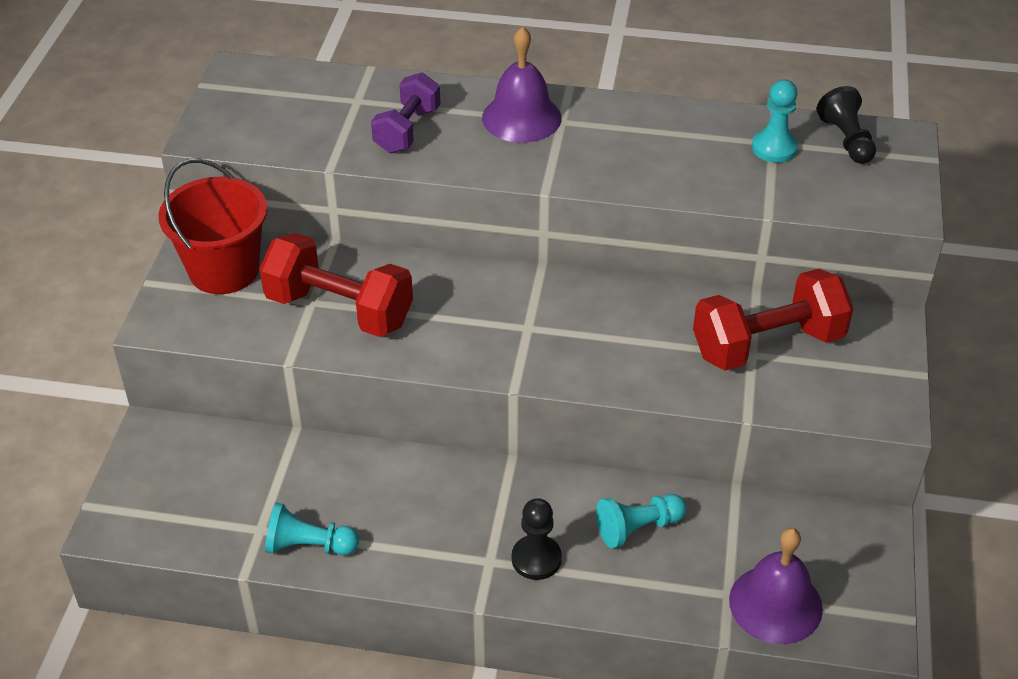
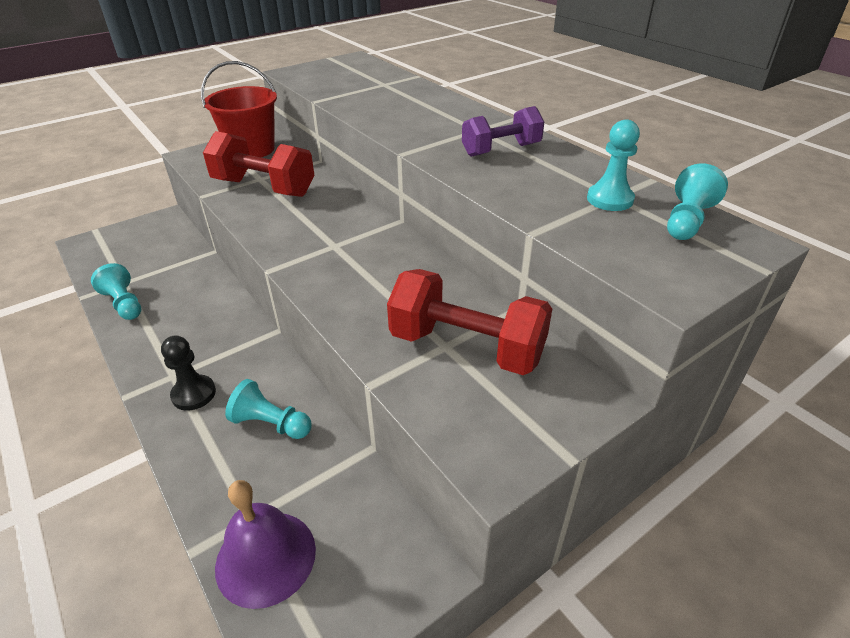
camera: 45 degrees right, 5 degrees down
(339, 310) = (264, 188): red dumbbell -> red dumbbell turned 45 degrees counterclockwise
(407, 130) = (383, 102): purple dumbbell -> purple dumbbell (501, 150)
(521, 117) = (456, 119): purple bell -> none
(846, 140) = (687, 221): black pawn -> turquoise pawn

